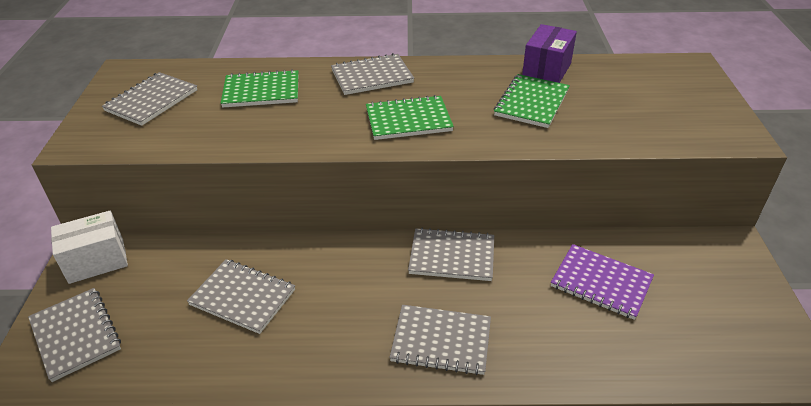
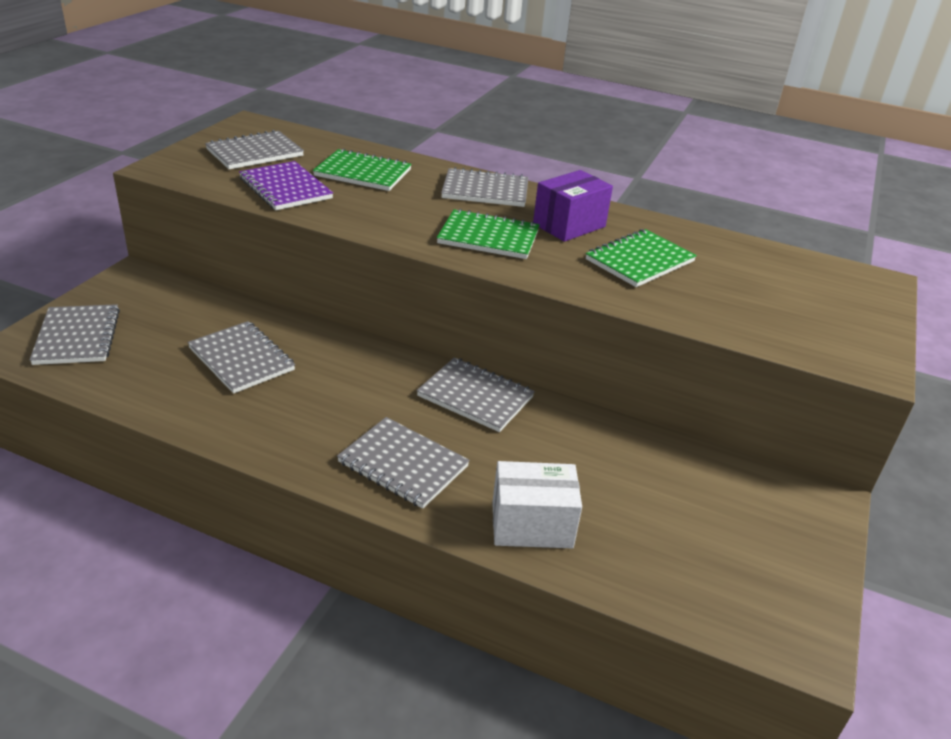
camera: 20 degrees right, 5 degrees down
(96, 261) = (137, 286): white box -> white box (532, 525)
(546, 71) = (686, 237): purple box -> purple box (569, 225)
(601, 283) = (623, 478): purple notebook -> purple notebook (285, 188)

